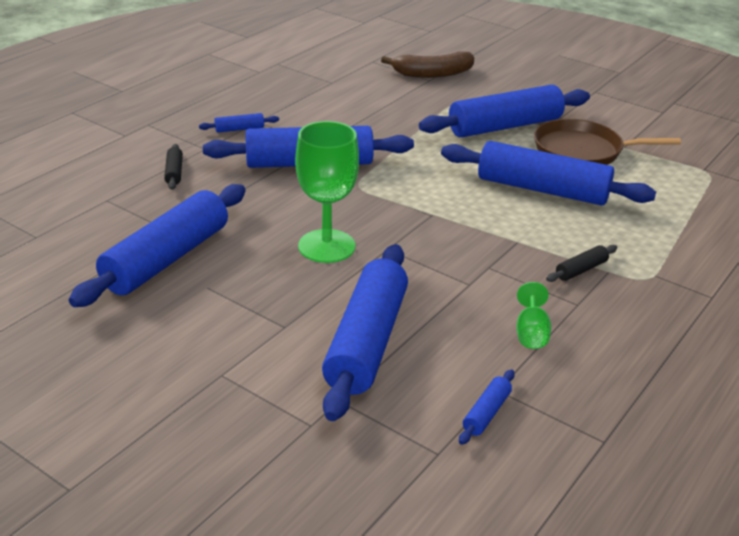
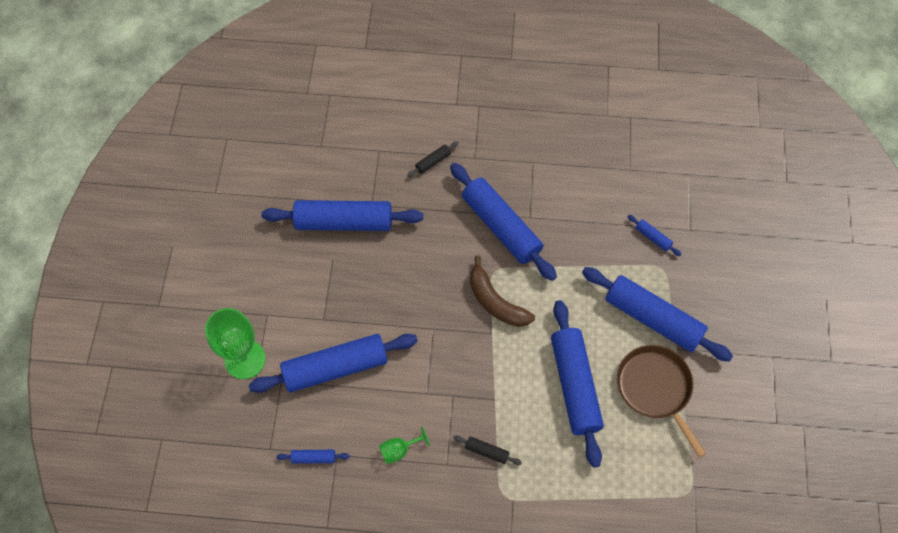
camera: 60 degrees right, 30 degrees up
(239, 129) = (513, 159): blue rolling pin -> blue rolling pin (652, 238)
(326, 246) = (412, 294): green goblet -> green goblet (245, 359)
(433, 74) = (702, 226): brown banana -> brown banana (495, 302)

